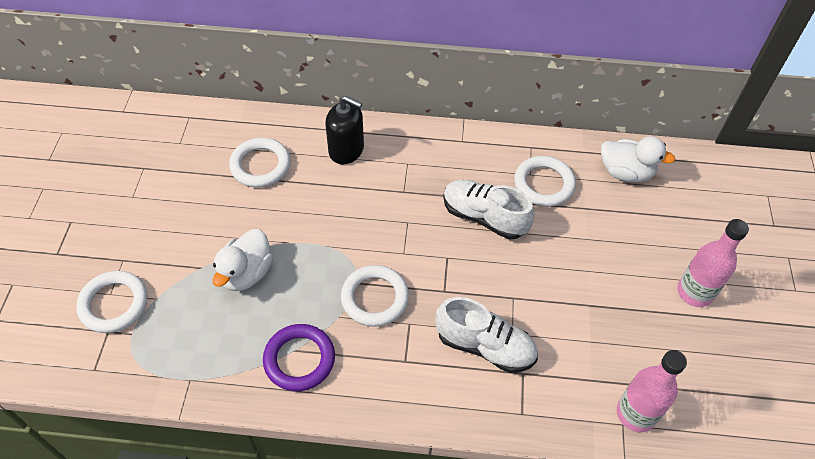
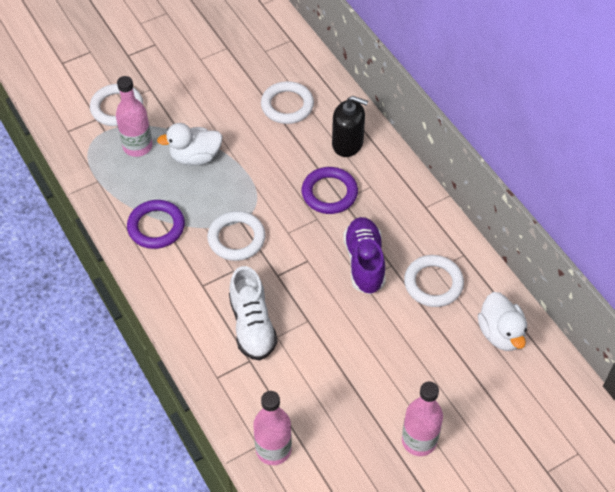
camera: 55 degrees right, 0 degrees up
(183, 315) = (137, 146): none -> pink bottle
(346, 150) = (347, 143): black soap dispenser -> black soap dispenser turned 60 degrees counterclockwise
(388, 196) = (329, 193): none -> purple ring
(484, 217) = (364, 262): white shoe -> purple shoe

